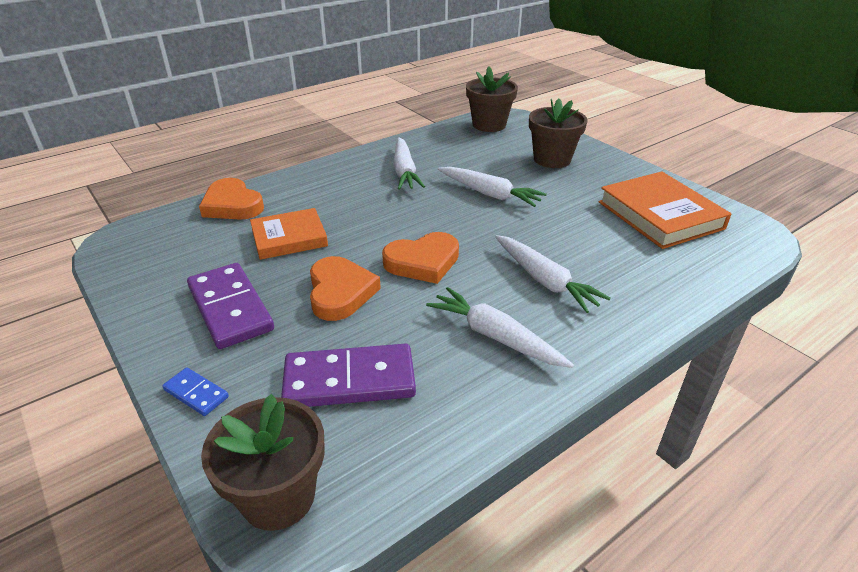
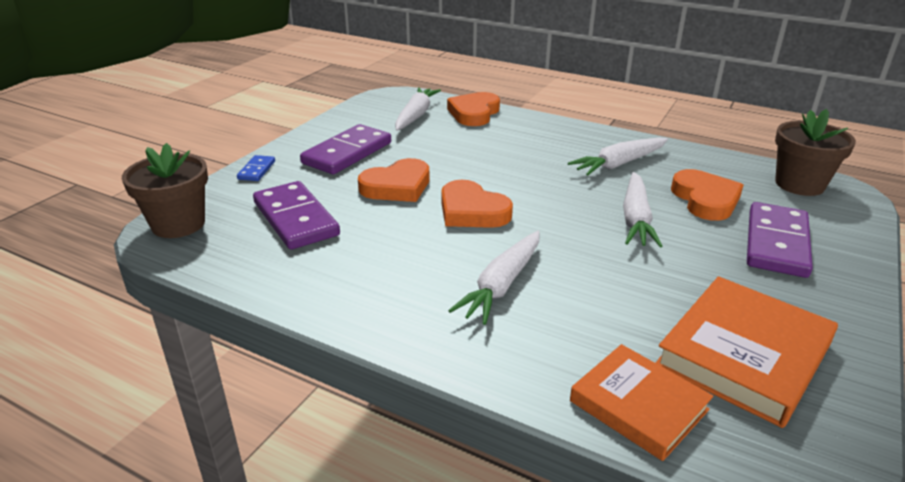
camera: 65 degrees right, 5 degrees down
(289, 238) = (451, 146): orange book -> orange book (638, 405)
(483, 160) = (705, 200): none -> orange heart
(495, 336) = (389, 273): white carrot -> white carrot (416, 115)
(552, 159) = (777, 243): brown flower pot -> purple domino

